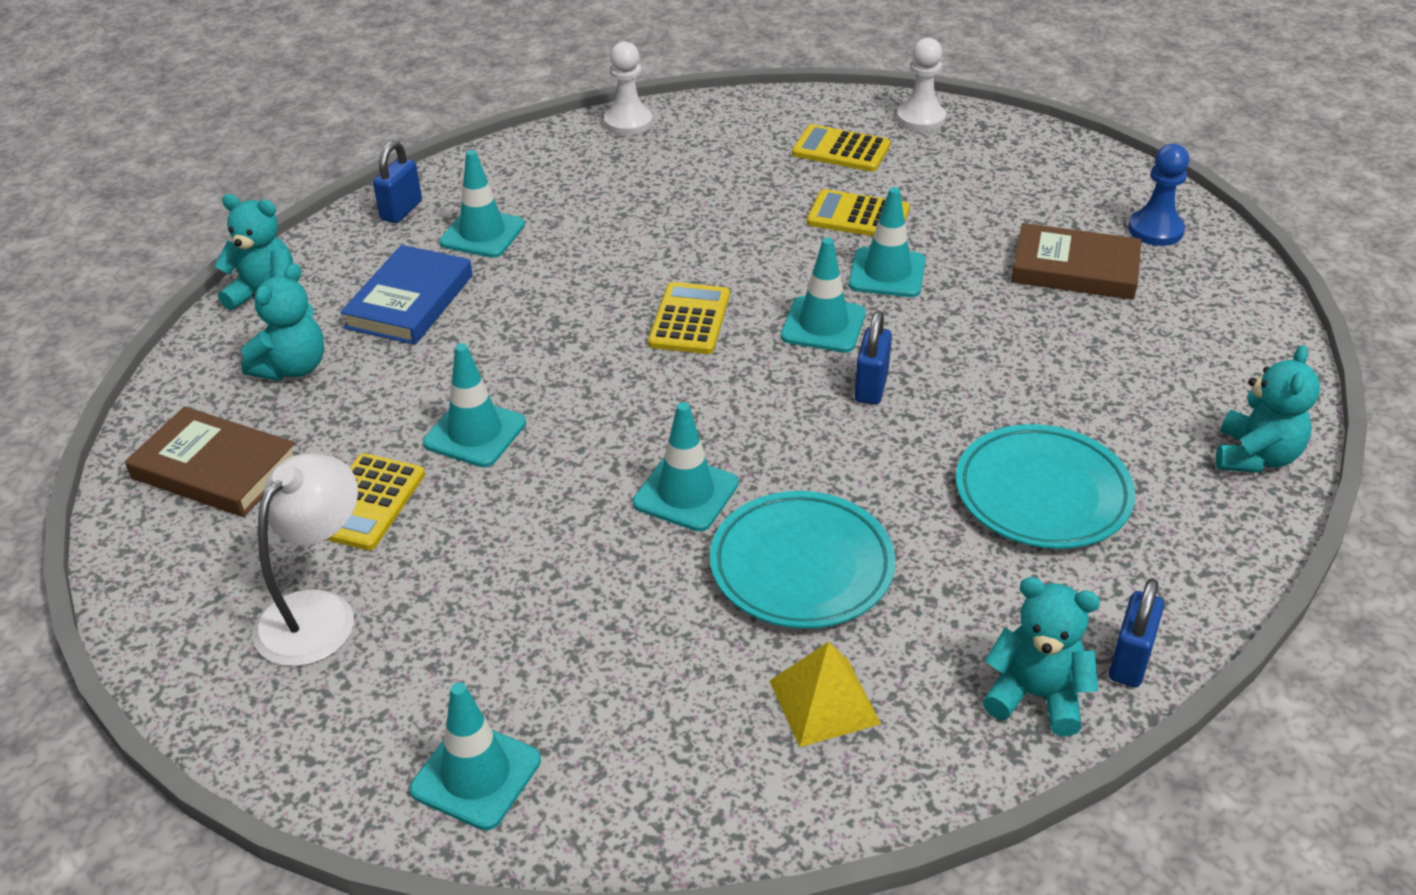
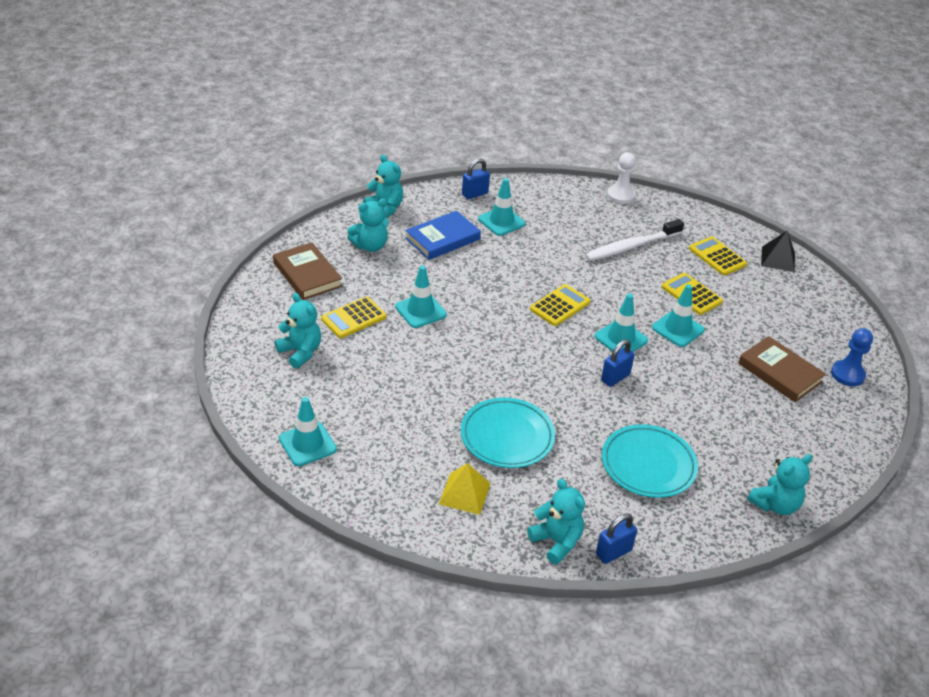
camera: 30 degrees right, 0 degrees up
(318, 612) = (300, 352): white lamp -> turquoise teddy bear
(686, 493) = (486, 381): turquoise traffic cone -> none
(711, 187) = (631, 247): none -> white toothbrush
(920, 119) = (778, 259): white pawn -> black pyramid

